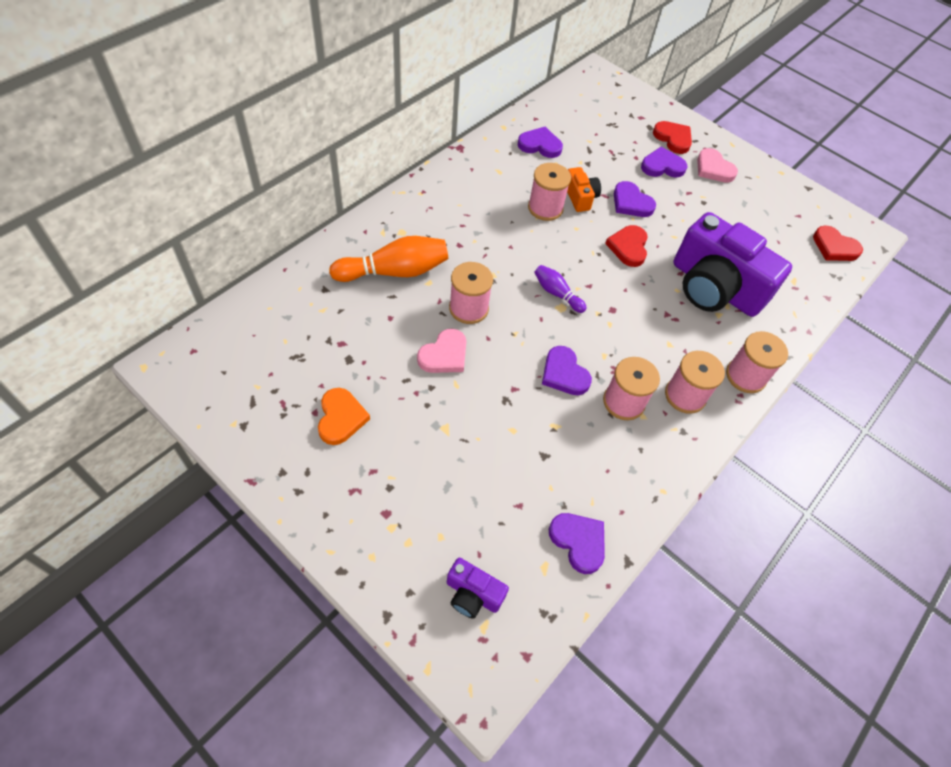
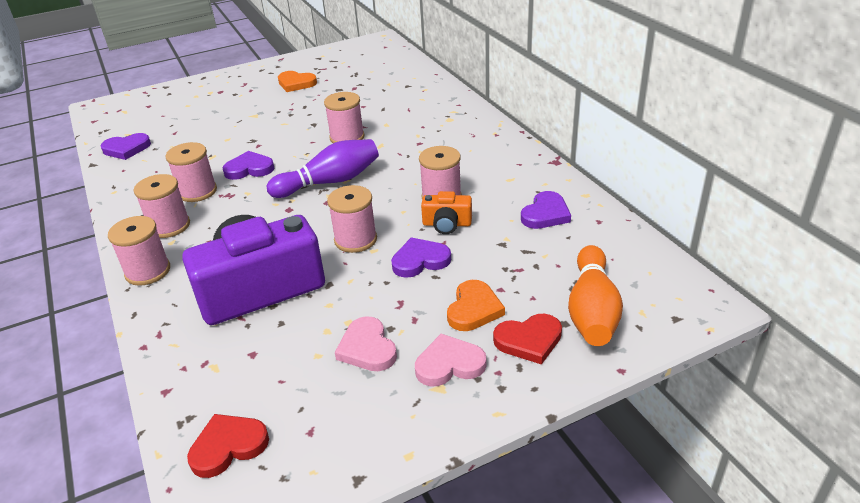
camera: 120 degrees right, 20 degrees down
(394, 271) = (407, 112): orange bowling pin -> orange bowling pin (592, 310)
(444, 355) = (312, 122): pink heart -> pink heart (367, 348)
(473, 594) = (144, 110): purple camera -> none
(557, 293) = (330, 182): purple bowling pin -> purple bowling pin, size x1.82
(628, 247) = (355, 240): red heart -> pink spool
(662, 166) = (474, 309): purple heart -> orange heart

